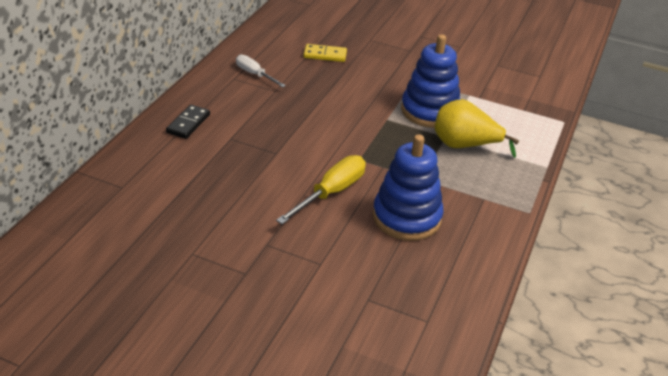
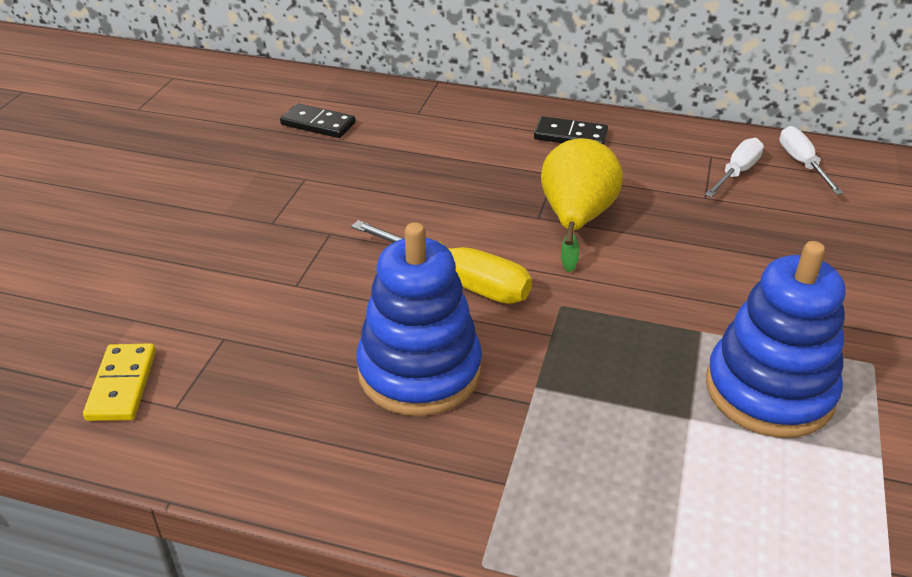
camera: 85 degrees right, 0 degrees up
(113, 241) = (318, 124): none -> black domino
(254, 52) = (802, 164): none -> white screwdriver
(325, 55) = (862, 237): yellow domino -> yellow domino (122, 385)
(464, 146) = (672, 450): yellow pear -> yellow pear (576, 220)

